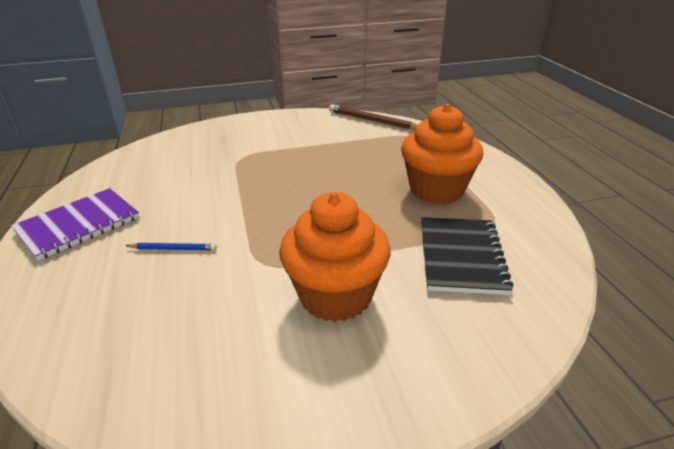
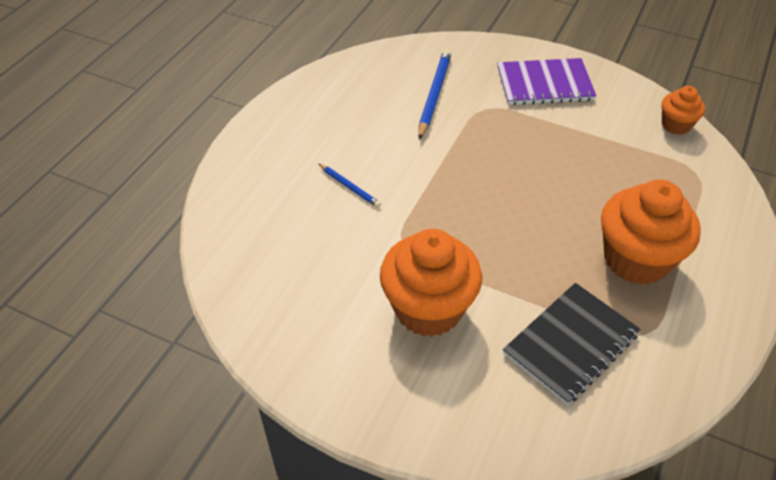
camera: 40 degrees right, 15 degrees up
(78, 225) = (301, 120): purple notebook -> purple notebook (544, 84)
(192, 165) = (434, 95): none -> blue pencil
(373, 121) = (676, 125): brown pencil -> orange cupcake

